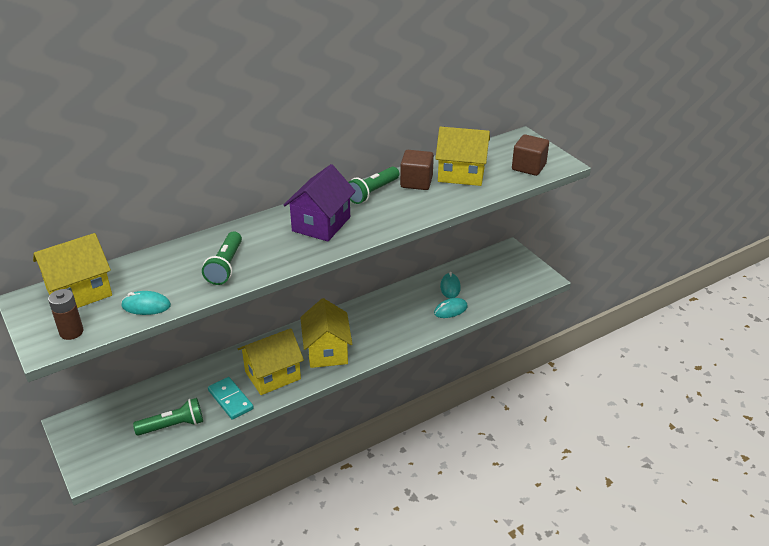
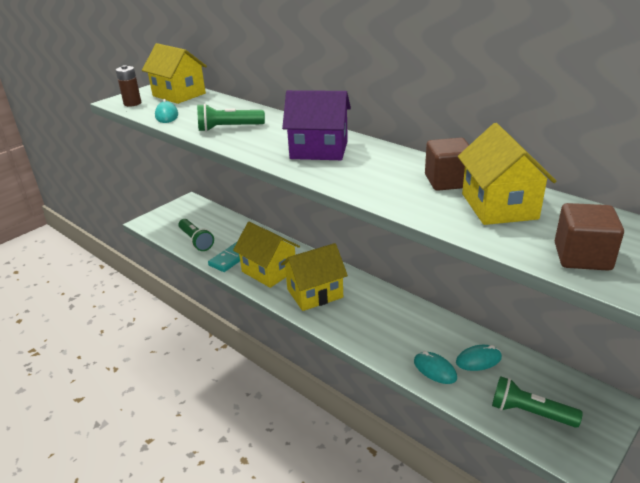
camera: 75 degrees right, 5 degrees down
(373, 192) = (401, 162): green flashlight -> green flashlight (530, 413)

